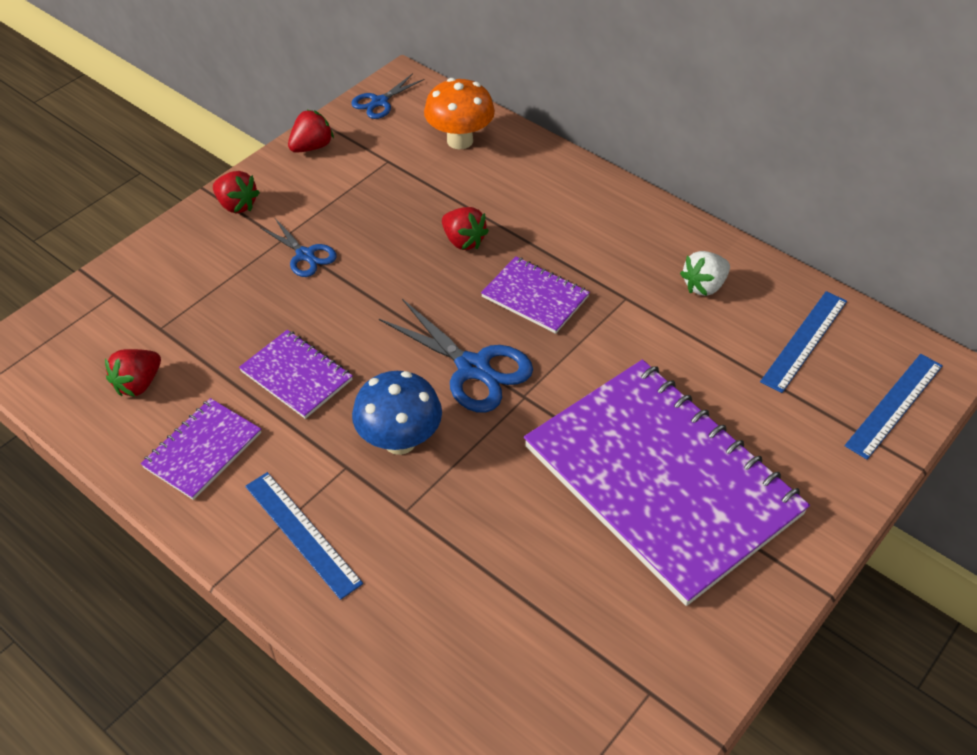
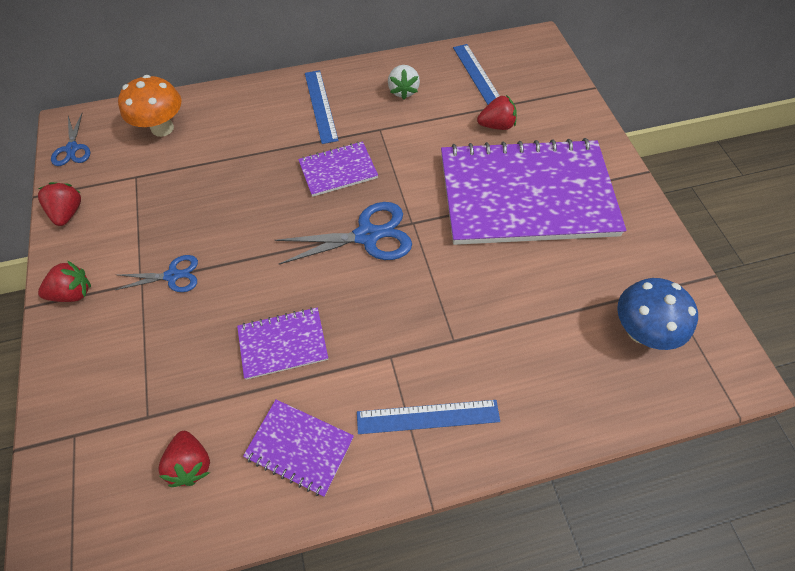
camera: 55 degrees left, 10 degrees up
(202, 450) = (299, 447): purple notebook -> purple notebook turned 45 degrees counterclockwise
(399, 441) = (393, 311): blue mushroom -> blue mushroom (640, 331)
(463, 241) = (254, 178): red strawberry -> red strawberry (496, 125)
(894, 405) = (548, 71): blue ruler -> blue ruler (320, 106)

